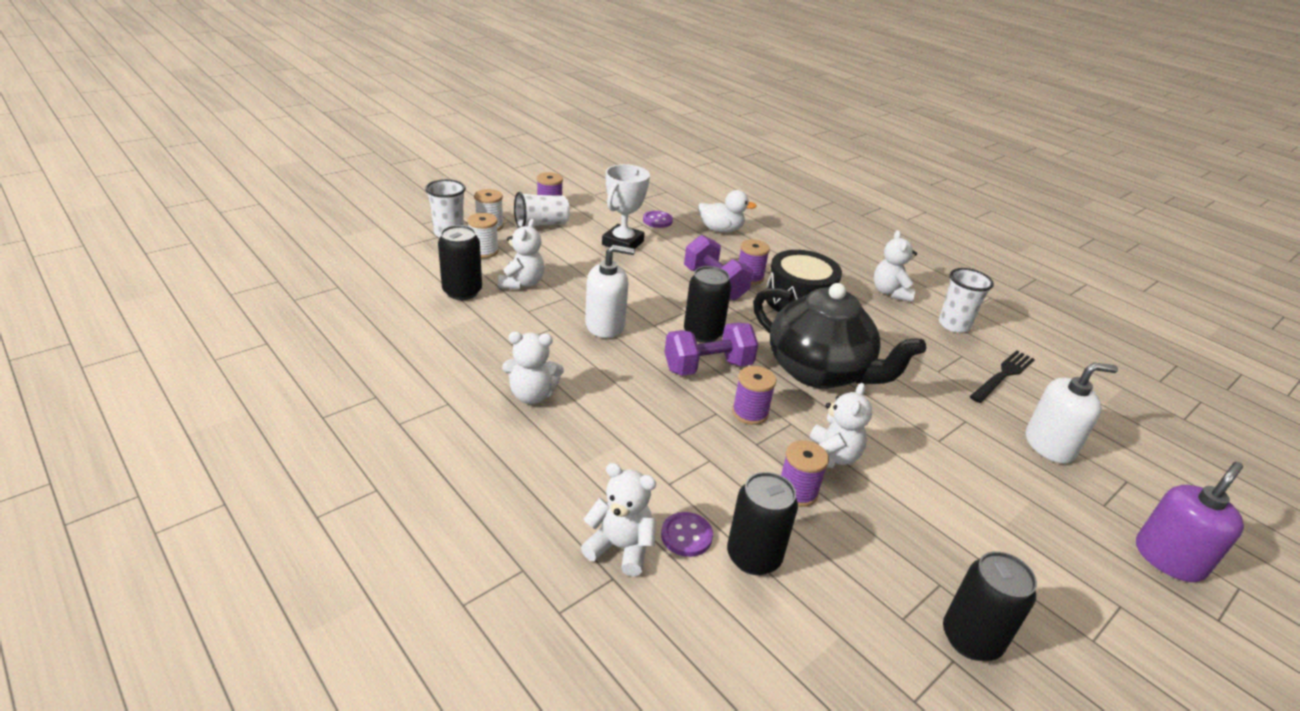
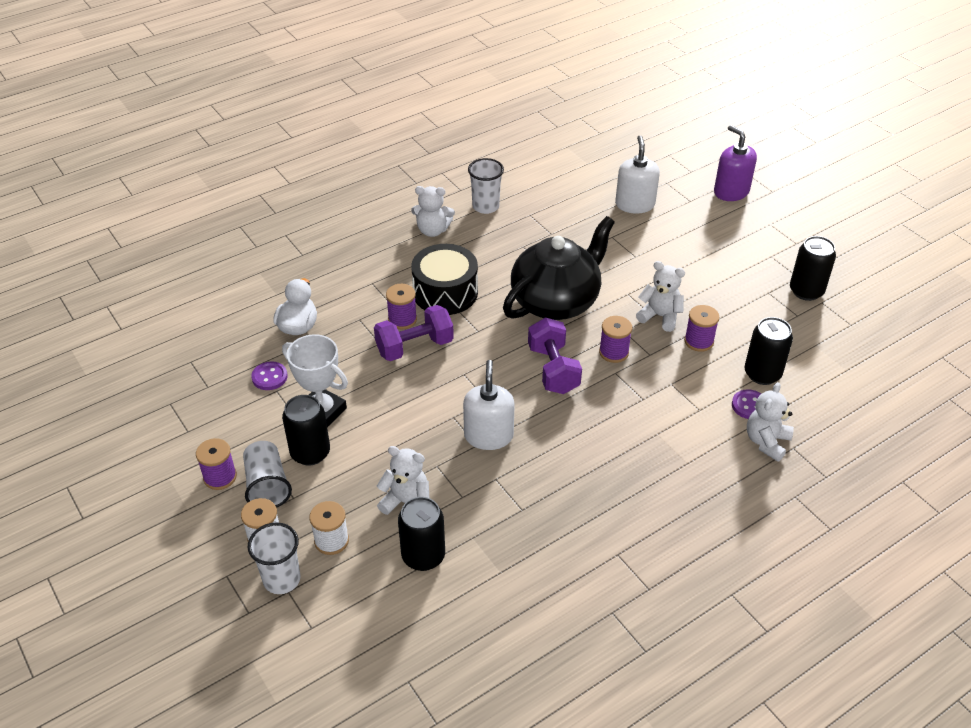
camera: 80 degrees left, 10 degrees up
(532, 395) = (601, 492): white teddy bear -> none
(703, 333) = (501, 366): black can -> black can (310, 453)
(1003, 375) = (555, 201): black fork -> none

